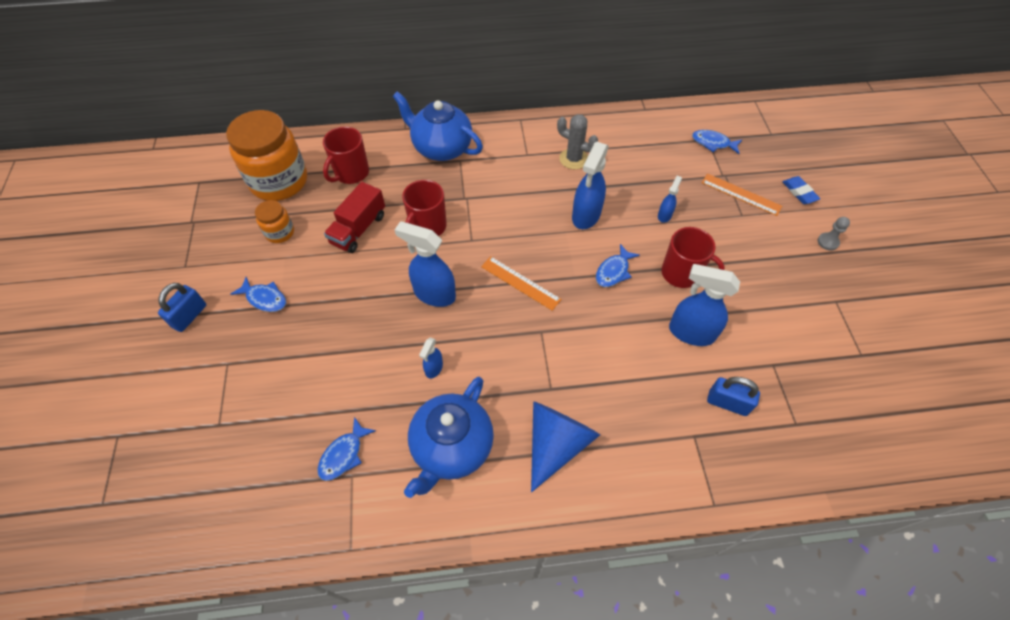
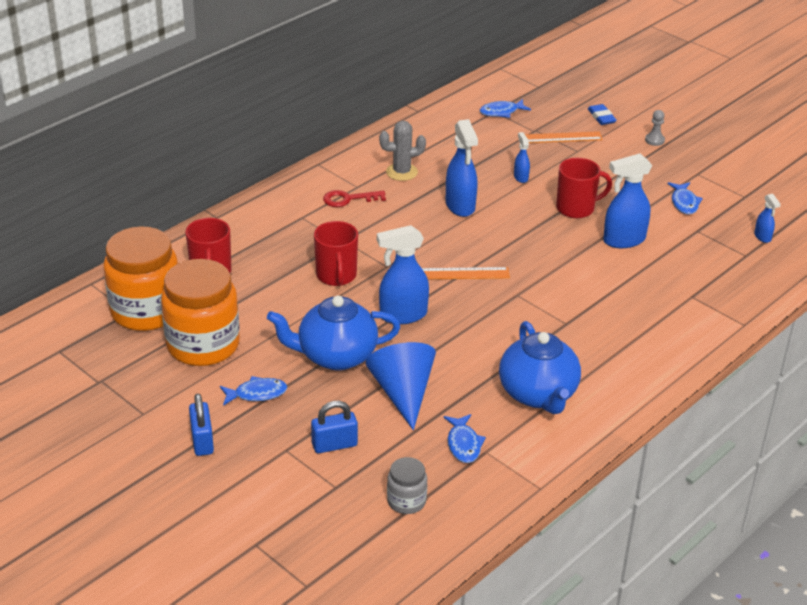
camera: 40 degrees left, 20 degrees down
(246, 479) = (406, 501): none -> grey jar
(280, 232) = (203, 345): orange jar -> orange jar, size x2.10
(358, 229) = (275, 307): red truck -> none
(433, 368) = (464, 359): blue spray bottle -> blue spray bottle (762, 237)
(441, 148) = (272, 216): blue teapot -> blue teapot (335, 356)
(508, 162) = (348, 199): none -> red key
(556, 443) = (608, 351): blue cone -> blue cone (403, 393)
(613, 271) = (525, 231): blue fish -> blue fish (684, 203)
(727, 403) = (692, 267): blue padlock -> blue padlock (334, 445)
(799, 192) = (601, 117): blue eraser -> blue eraser turned 45 degrees clockwise

